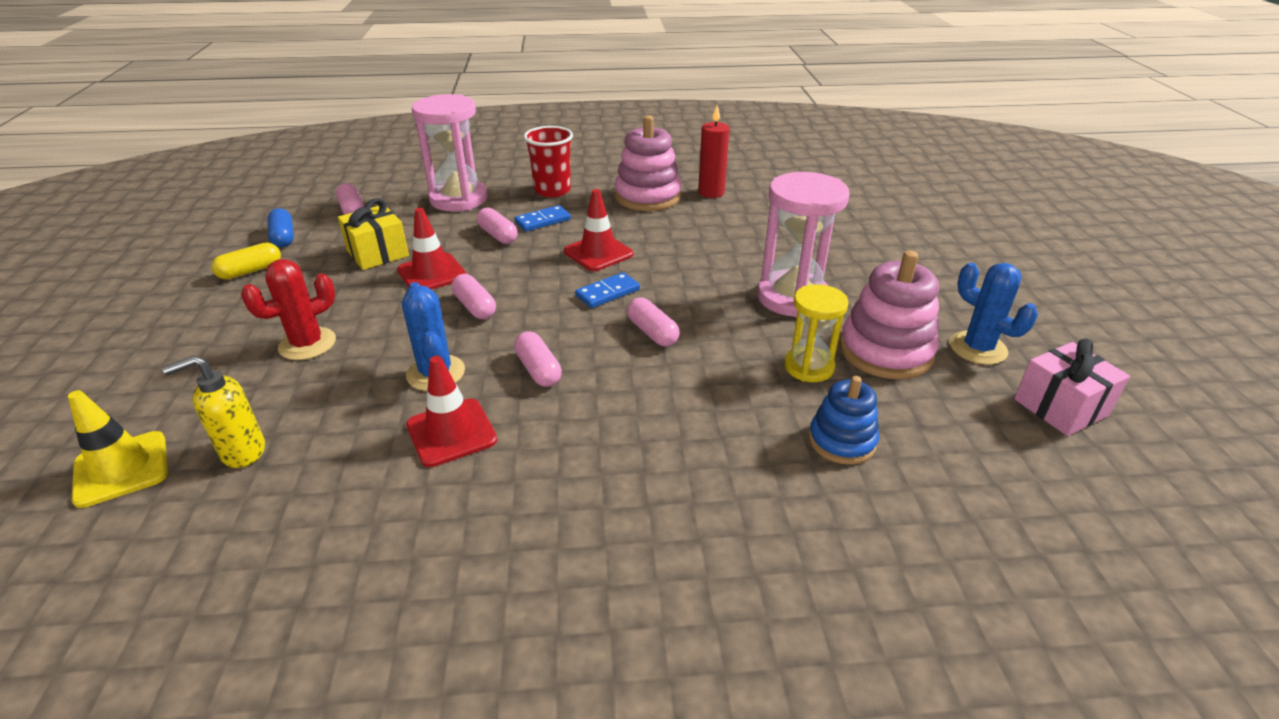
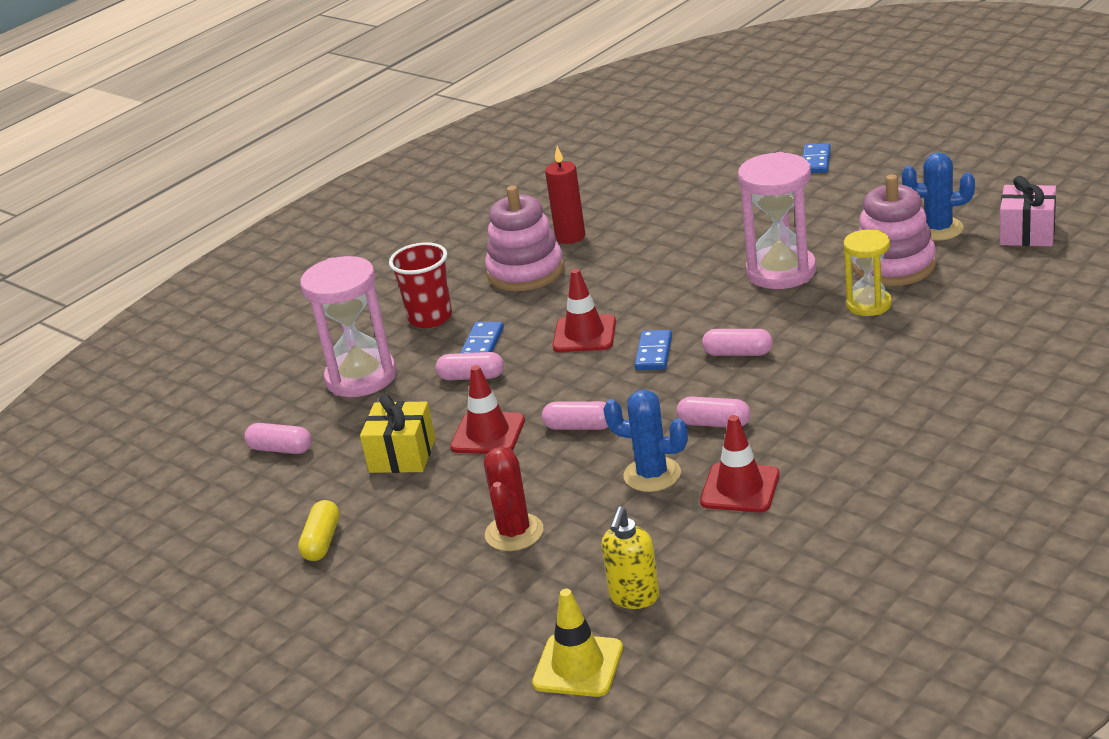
camera: 40 degrees left, 5 degrees down
(283, 237) = (276, 507): blue capsule -> none
(842, 441) = (955, 328): blue stacking toy -> none
(964, 239) = (815, 161): none -> blue domino

